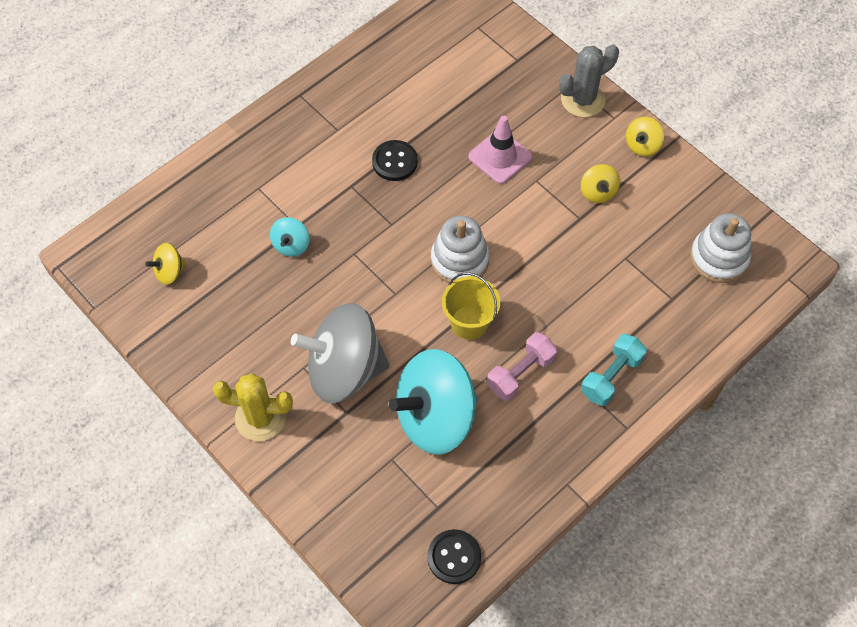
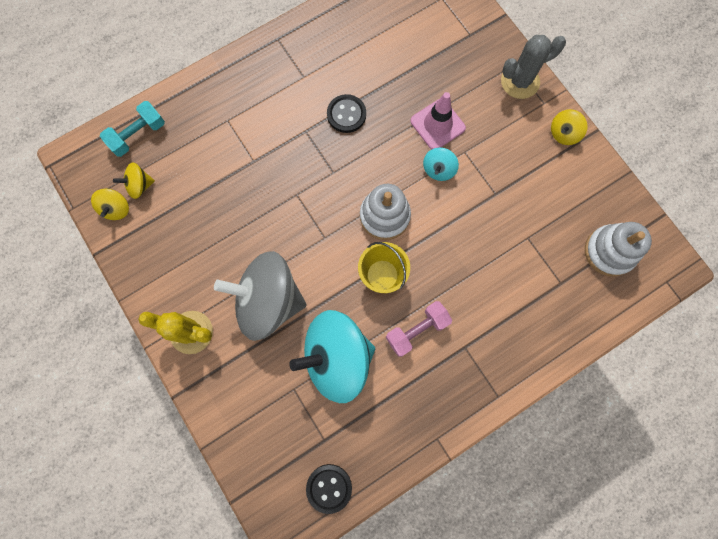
camera: 10 degrees right, 15 degrees up
(291, 245) = (245, 178): turquoise spinning top -> turquoise spinning top (438, 169)
(598, 192) = (516, 172): yellow spinning top -> yellow spinning top (116, 209)
(611, 376) = (494, 347): turquoise dumbbell -> turquoise dumbbell (138, 135)

